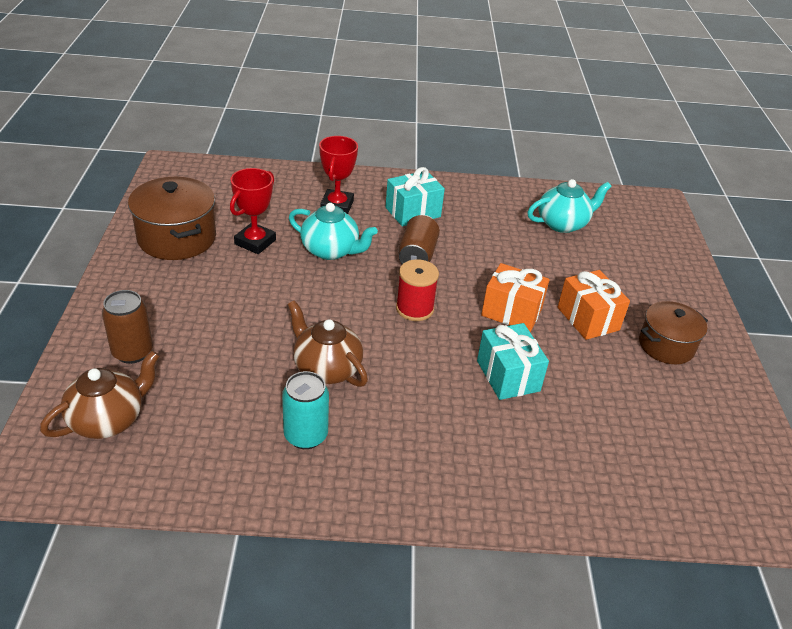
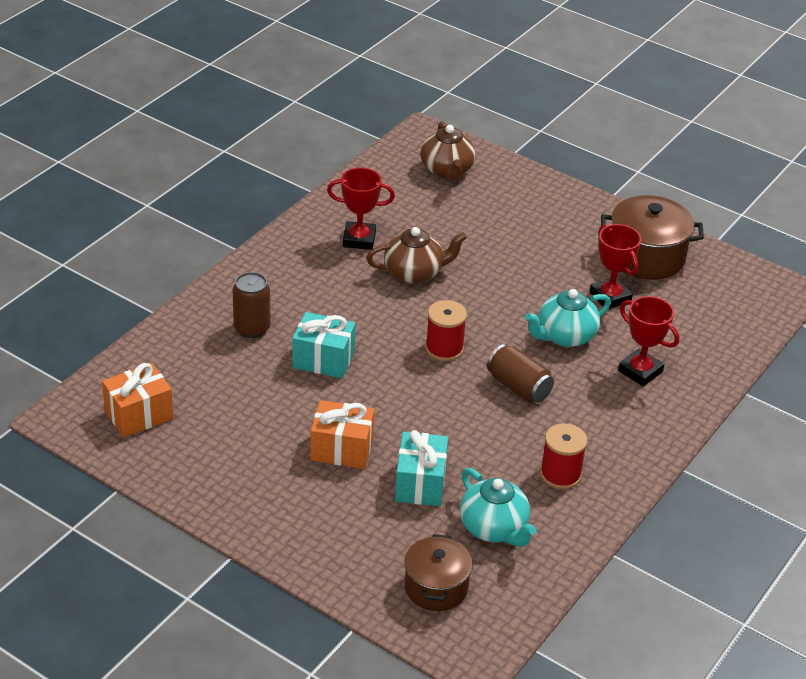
camera: 125 degrees right, 0 degrees up
(132, 352) = (507, 196): brown can -> brown can (252, 328)
(306, 435) = (359, 239): turquoise can -> red trophy
(413, 212) = (594, 420): turquoise gift -> turquoise gift (420, 483)
(482, 212) = (560, 474): none -> red spool
(511, 312) = (392, 405): orange gift -> orange gift (139, 415)
(563, 224) = (494, 528): turquoise teapot -> turquoise teapot turned 45 degrees counterclockwise
(666, 345) = (266, 478): brown pot -> brown pot (436, 587)

